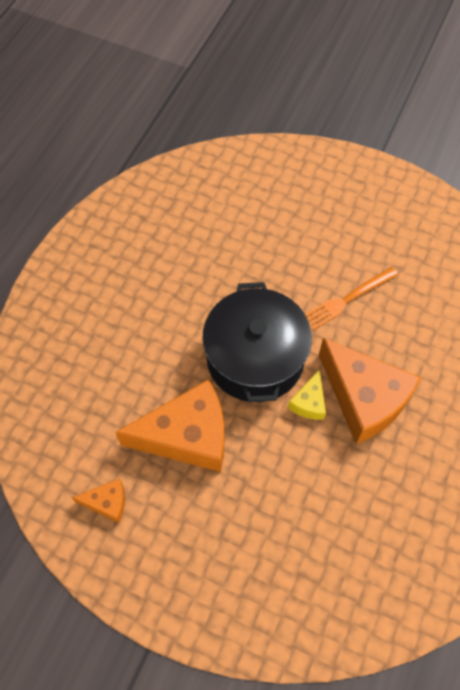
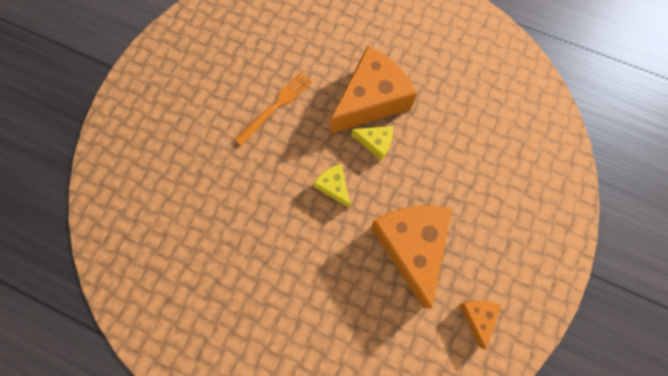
camera: 90 degrees left, 10 degrees up
(255, 358) = (334, 186): black pot -> yellow cheese
(347, 299) = (276, 106): orange fork -> orange fork turned 105 degrees counterclockwise

